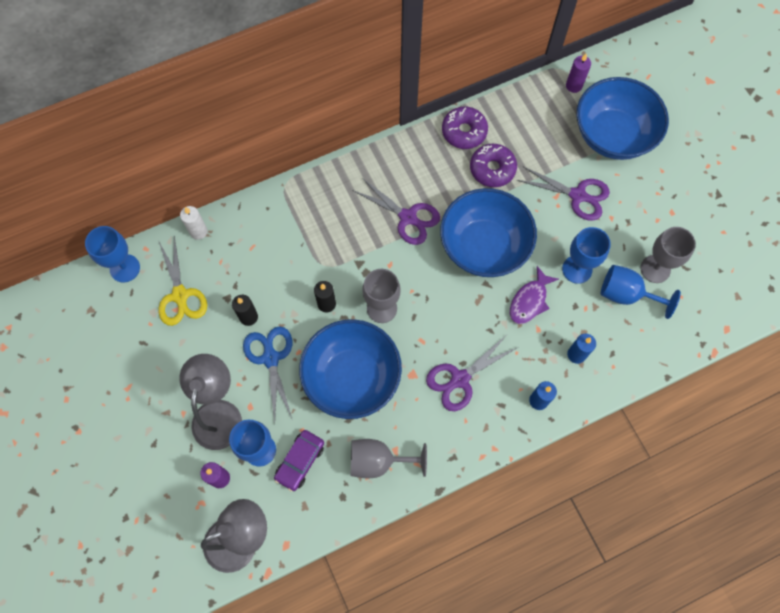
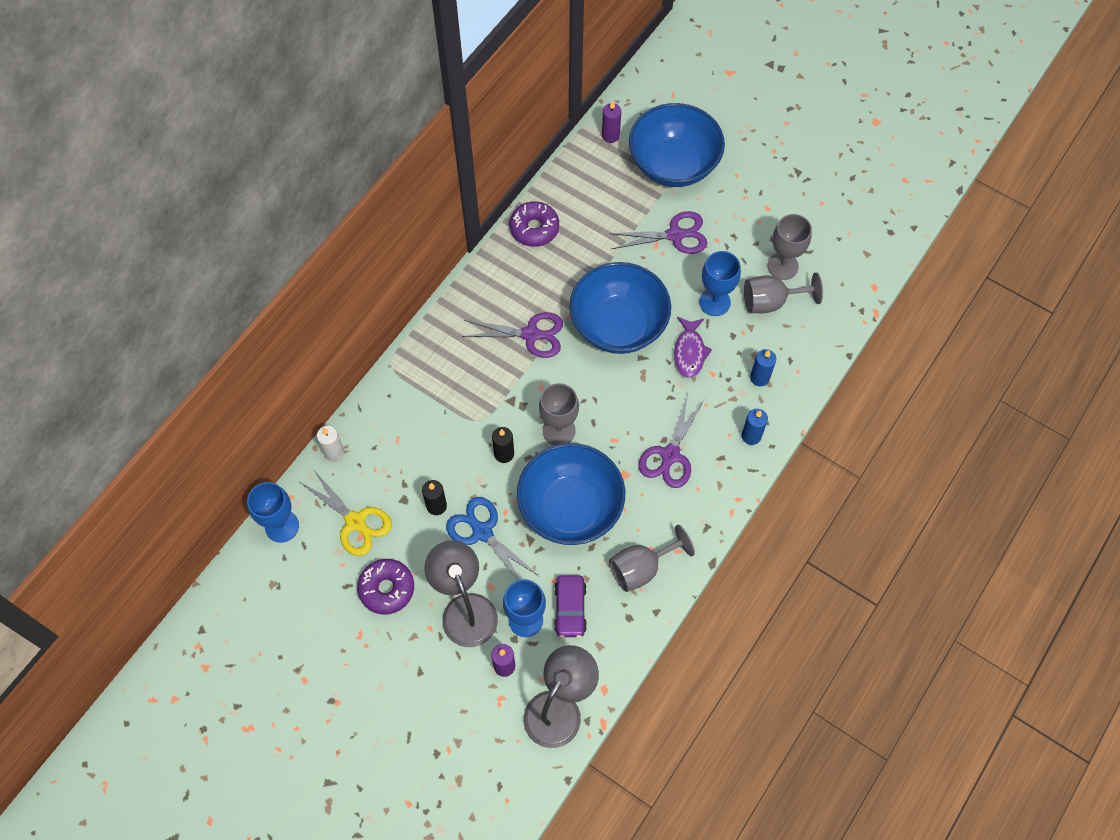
camera: 30 degrees left, 5 degrees down
(492, 169) = (582, 250): purple donut -> purple donut (387, 589)
(626, 294) = (771, 302): blue goblet -> grey goblet

